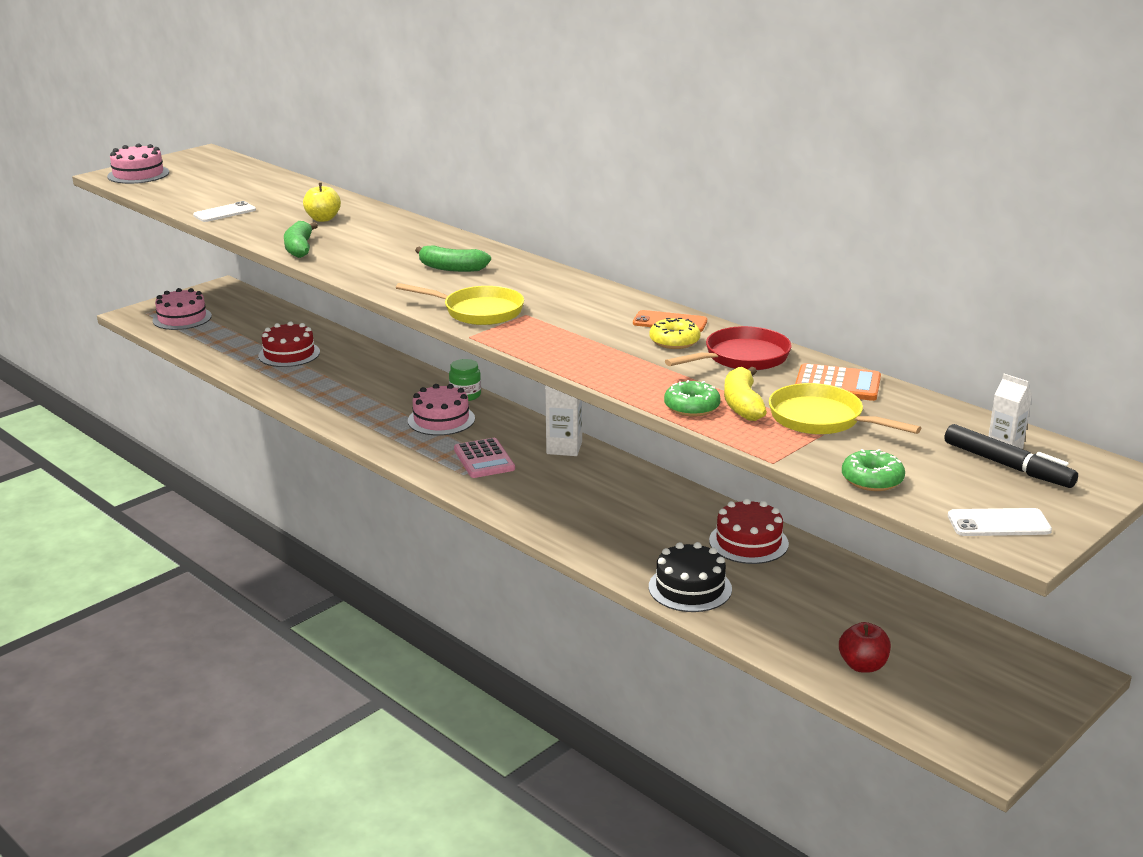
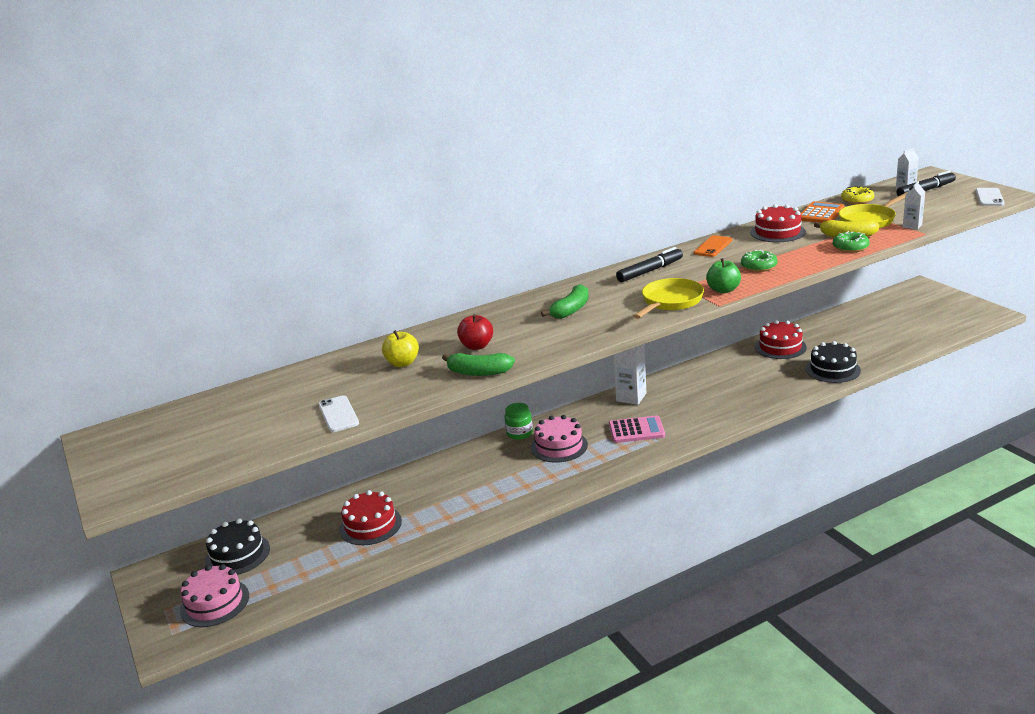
camera: 70 degrees left, 0 degrees up
(138, 174) = (137, 477): pink cake -> none
(246, 312) = (237, 554): none -> black cake
(517, 336) = (723, 290): none -> green apple
(574, 295) = (650, 271): none -> black marker
(674, 341) = (746, 247): yellow donut -> yellow donut (857, 200)
(741, 358) = (777, 232): red pan -> red cake
(807, 452) = (912, 226): none -> white carton
(862, 665) = (916, 331): red apple -> red apple (477, 346)
(872, 479) = (945, 215): green donut -> green donut (758, 267)

